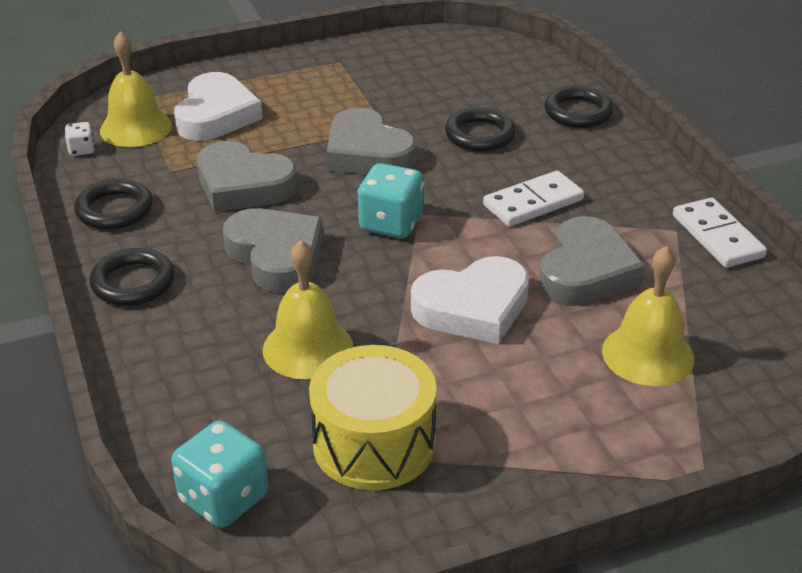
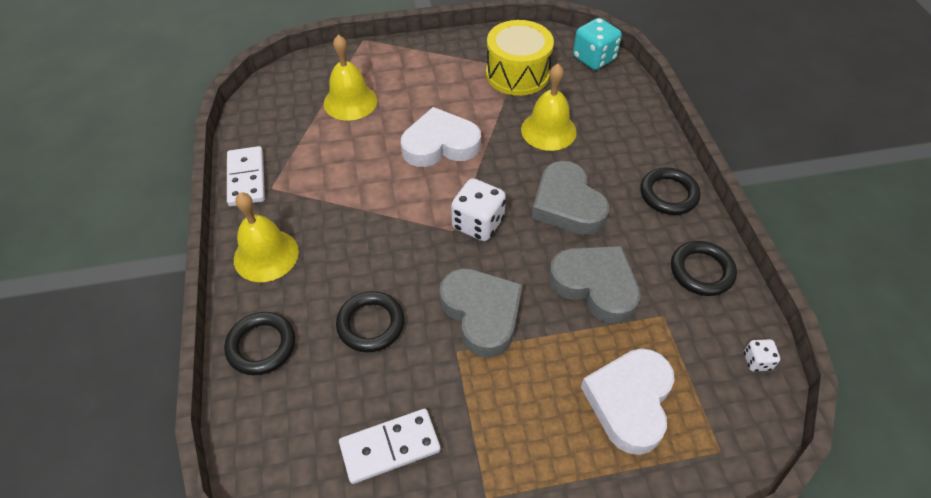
camera: 170 degrees left, 15 degrees up
(136, 128) = (711, 391): yellow bell -> yellow bell (266, 255)
(391, 223) = (478, 224): turquoise dice -> white dice
(533, 203) = (361, 230): white domino -> white domino (390, 447)
(586, 271) = (355, 162): grey heart -> none

